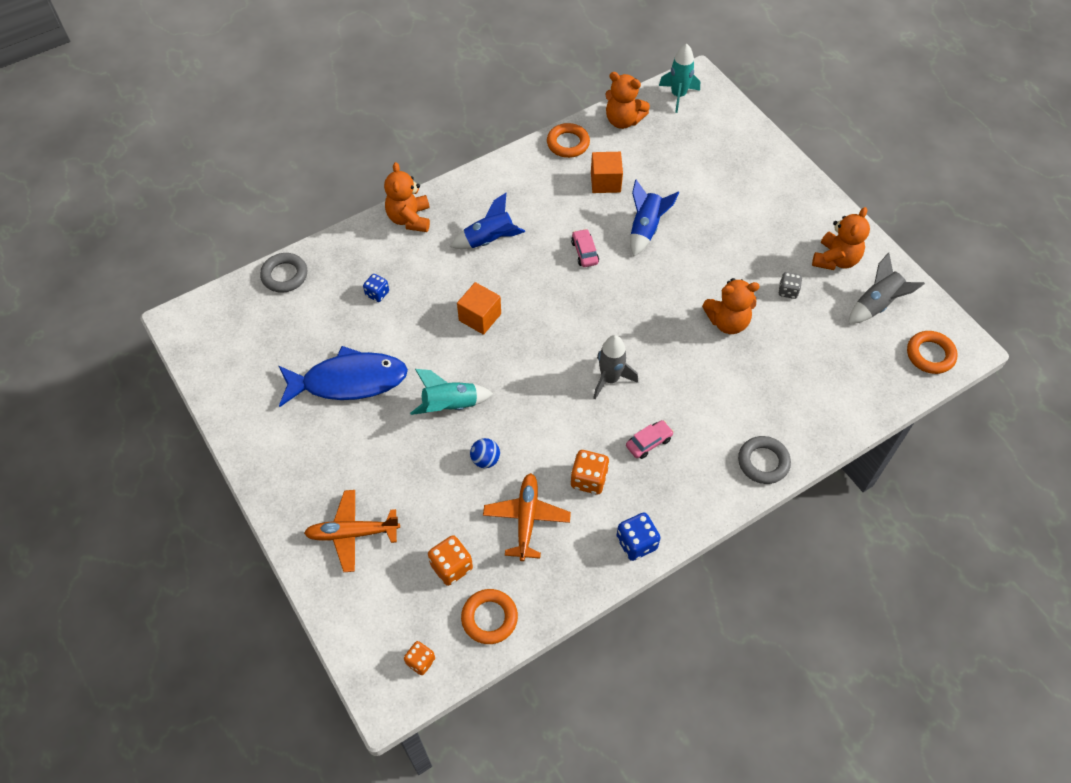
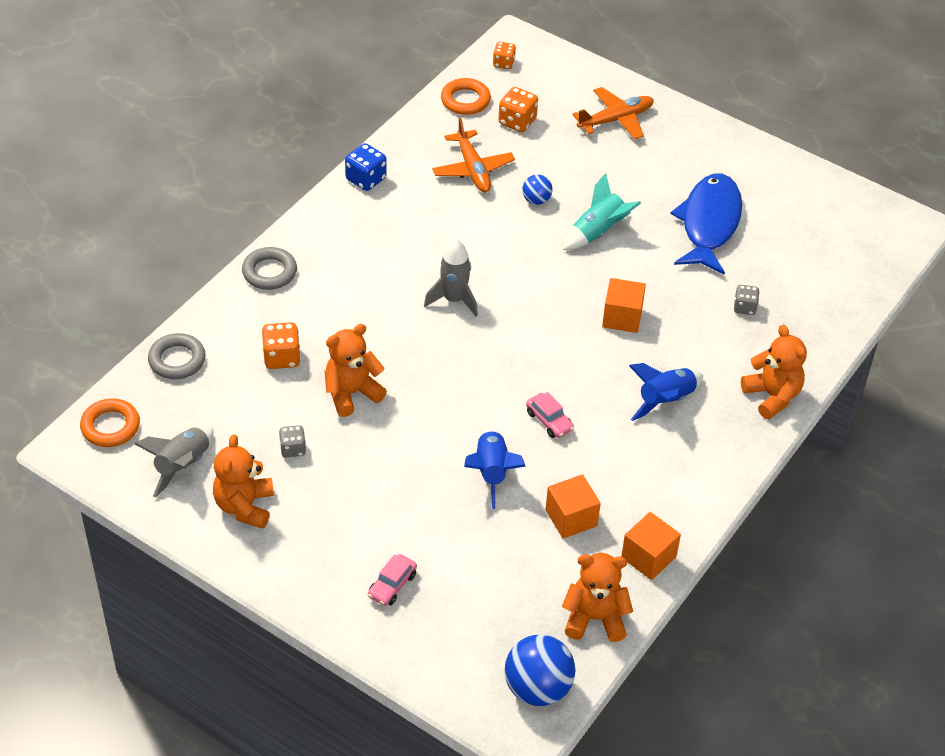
camera: 155 degrees right, 10 degrees down
(284, 275) = (854, 296): grey ring -> grey ring (177, 360)
(349, 381) = (709, 223): blue fish -> blue fish turned 135 degrees clockwise
(377, 293) = (744, 307): blue dice -> grey dice
(568, 143) = (648, 557): orange ring -> orange cube
(589, 479) = (432, 212): orange dice -> orange dice (281, 357)
(648, 442) = (389, 257): pink car -> pink car (392, 585)
(678, 95) = (537, 688): turquoise rocket -> blue ball

